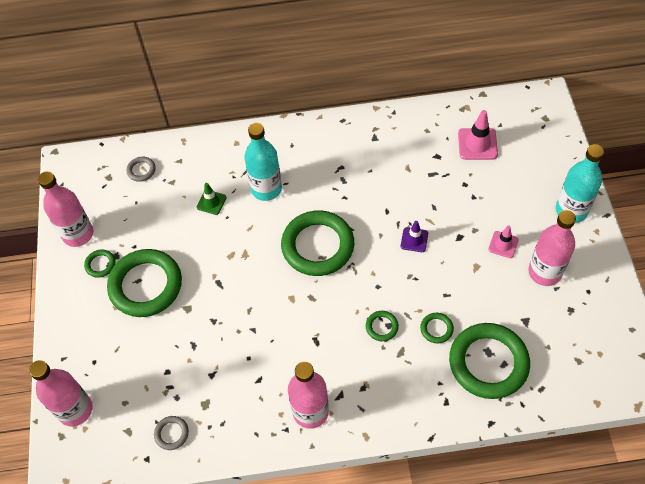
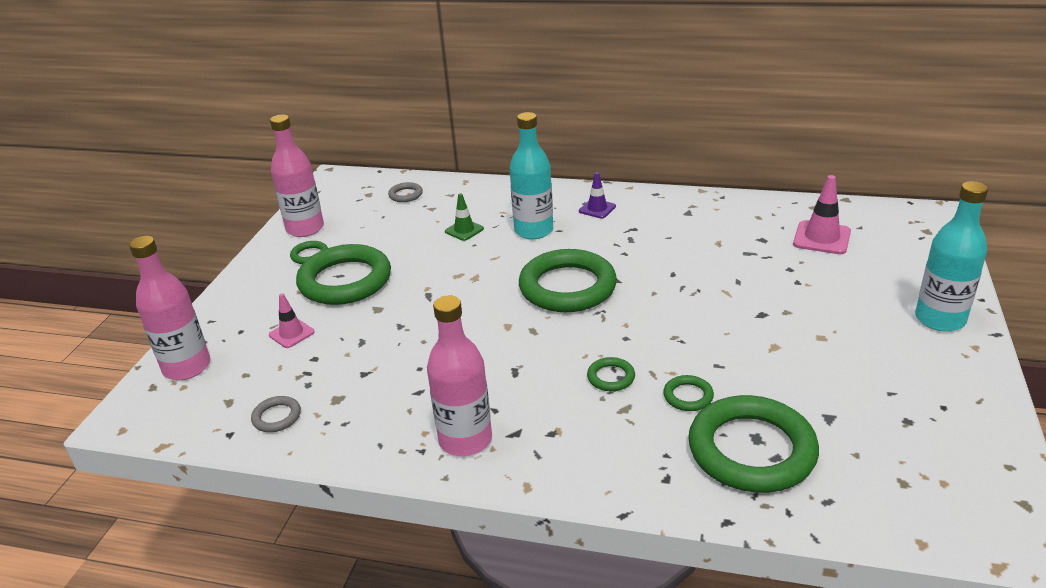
camera: 20 degrees right, 25 degrees down
(414, 240) = (697, 305): purple traffic cone -> purple traffic cone (597, 209)
(503, 244) = (823, 333): pink traffic cone -> pink traffic cone (291, 333)
(544, 272) = (877, 372): pink bottle -> none

